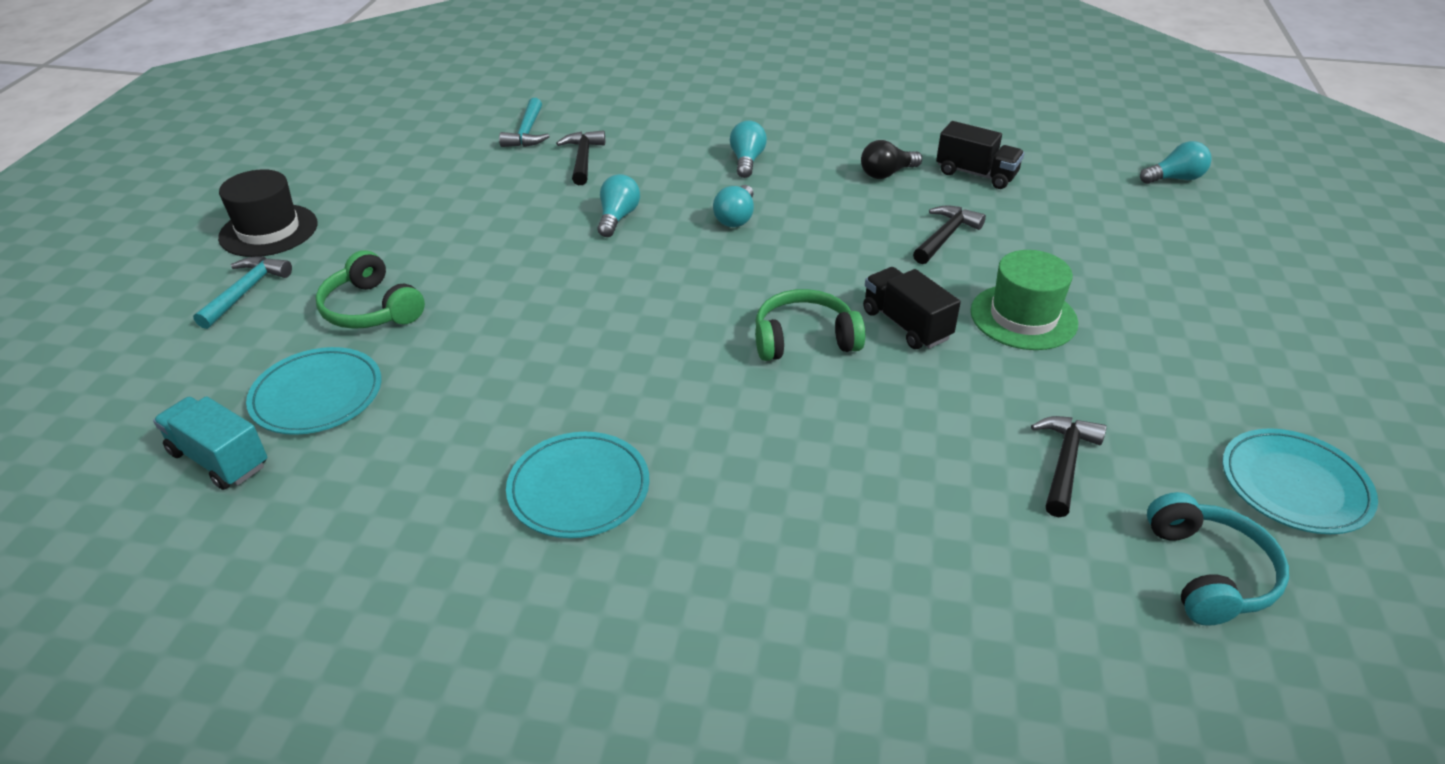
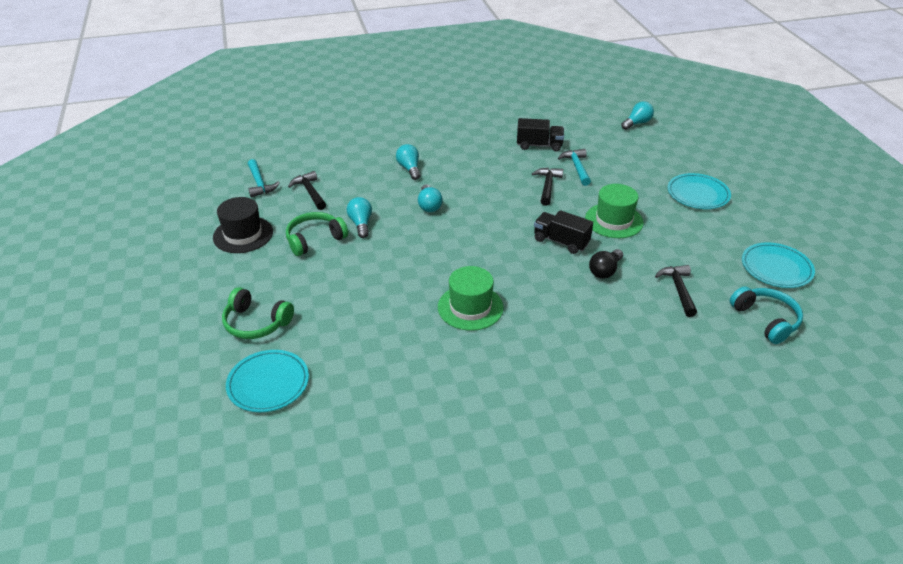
camera: 25 degrees left, 0 degrees up
(219, 459) = (241, 439): turquoise truck -> none
(246, 292) = (162, 337): turquoise hammer -> turquoise hammer (577, 167)
(268, 230) = (140, 294): black hat -> black hat (243, 234)
(579, 489) = (460, 382): turquoise plate -> turquoise plate (698, 194)
(683, 380) = (470, 307): none -> green hat
(804, 339) = (516, 265): green headphones -> green headphones (315, 239)
(886, 174) = (492, 157): black light bulb -> black light bulb (605, 271)

